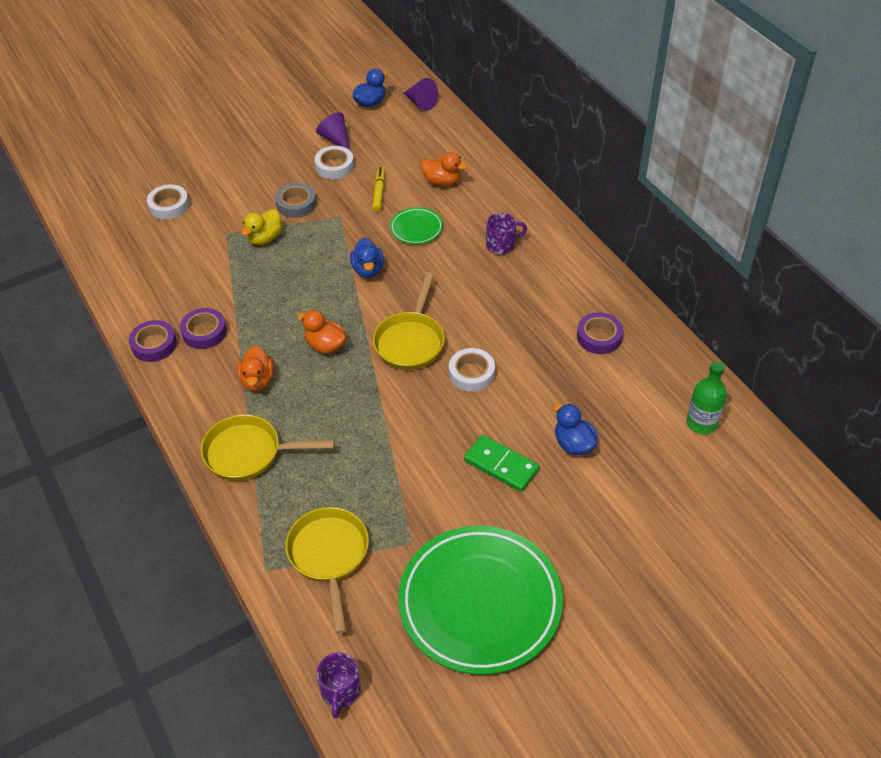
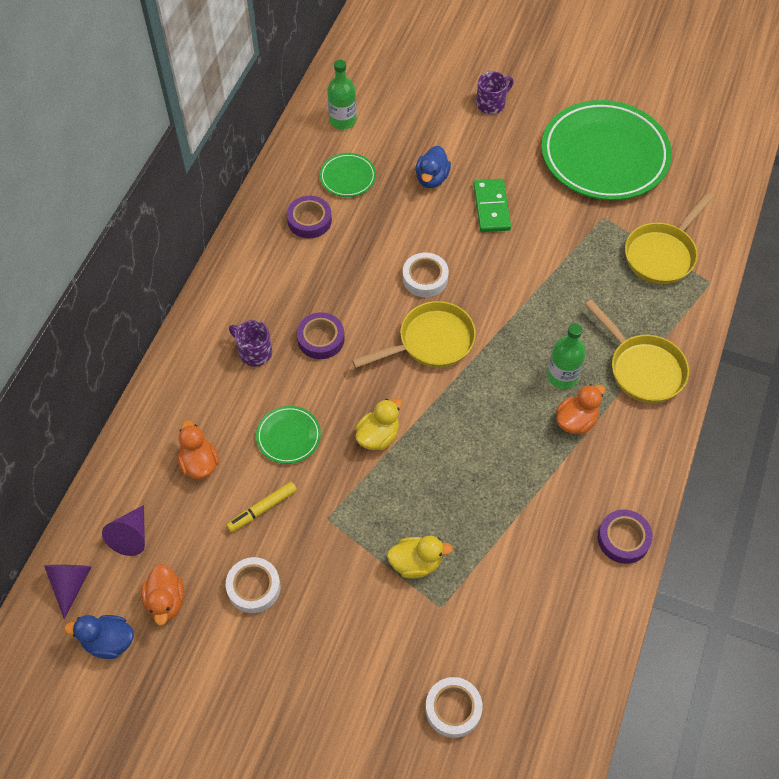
camera: 130 degrees left, 10 degrees up
(204, 332) = (571, 509): purple tape -> purple tape (321, 339)
(296, 204) = (343, 575): grey tape -> none
(299, 398) = (562, 376): none -> green bottle
(325, 345) = (494, 400): orange duck -> orange duck (166, 601)
(335, 139) = (206, 625): purple cone -> purple cone (131, 536)
(340, 691) = (733, 184): purple mug -> purple mug (491, 103)
(368, 270) = (378, 436): blue duck -> yellow duck
(626, 387) = (347, 177): none -> green plate

